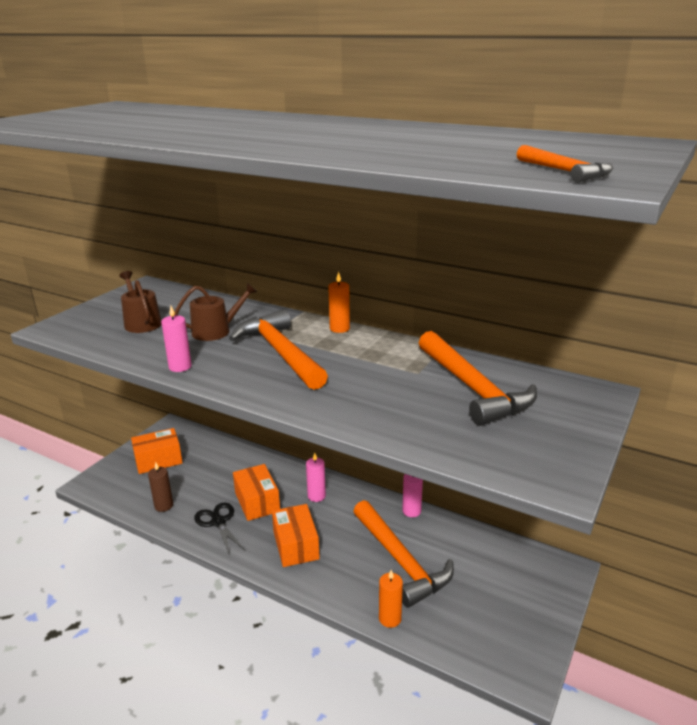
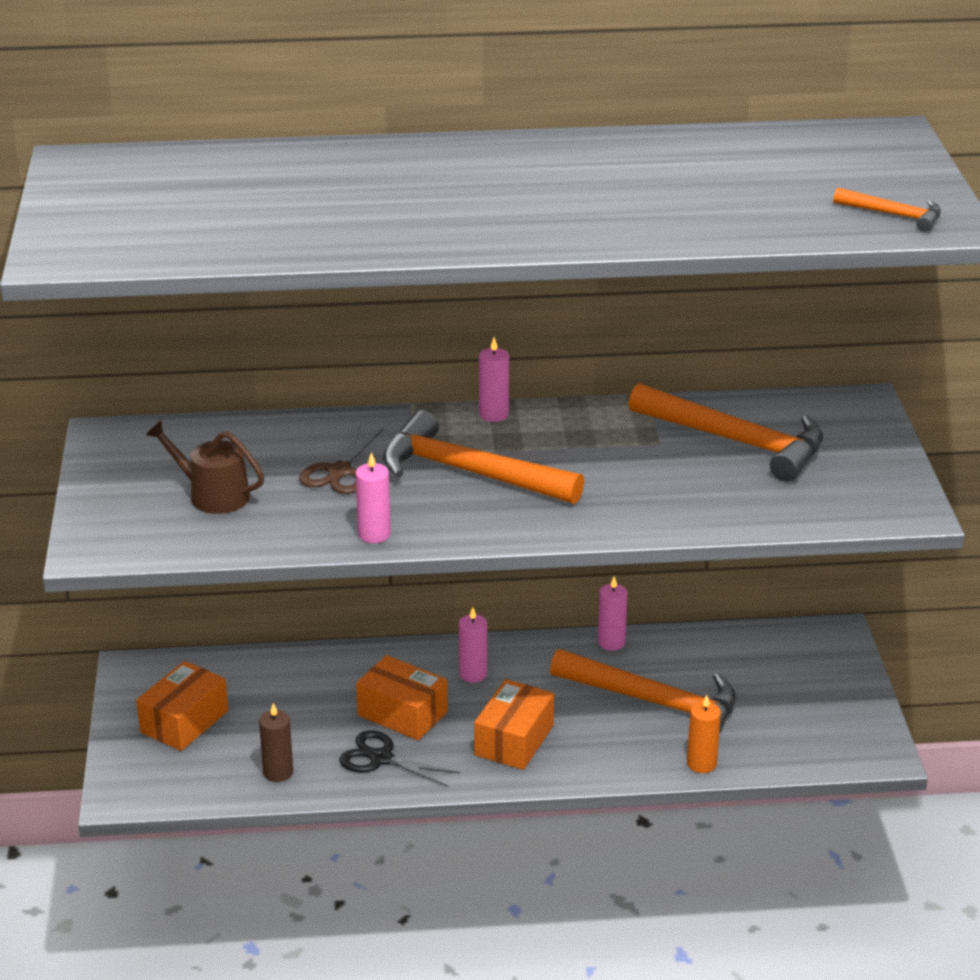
camera: 35 degrees left, 5 degrees up
(216, 331) = (339, 472): brown watering can -> brown scissors
(296, 545) = (514, 740): orange box -> orange box turned 75 degrees clockwise
(339, 328) = (493, 414): orange candle -> pink candle

